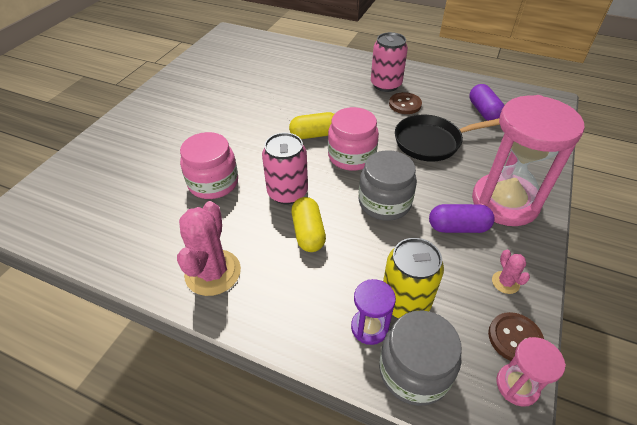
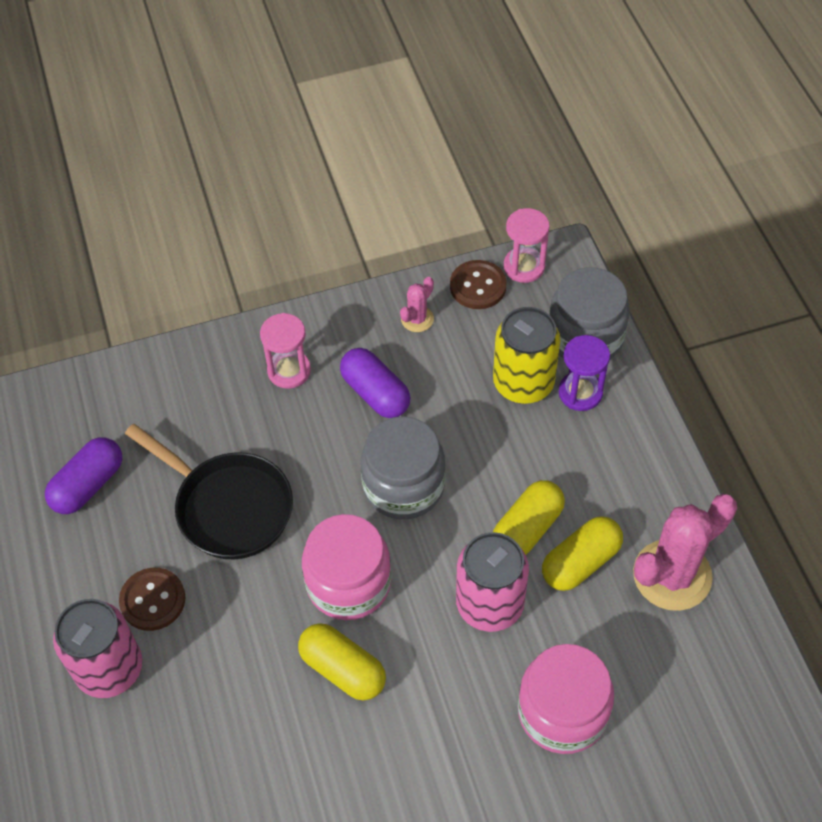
camera: 130 degrees left, 10 degrees up
(266, 240) = (581, 562): none -> yellow capsule
(504, 202) = (289, 371): pink hourglass -> pink hourglass, size x0.46

